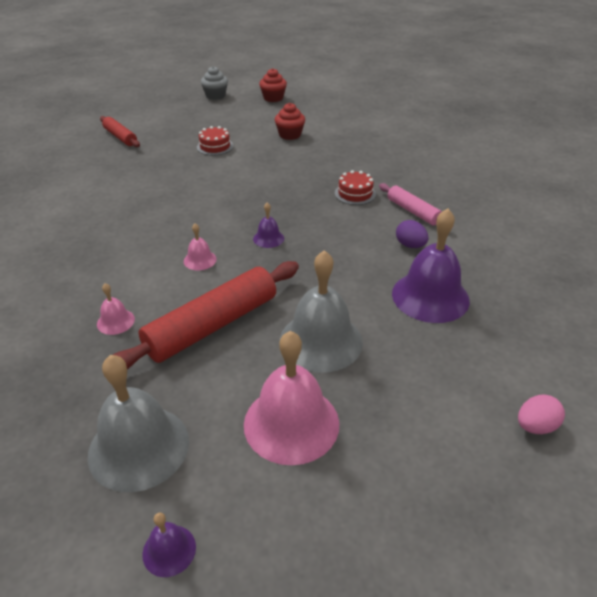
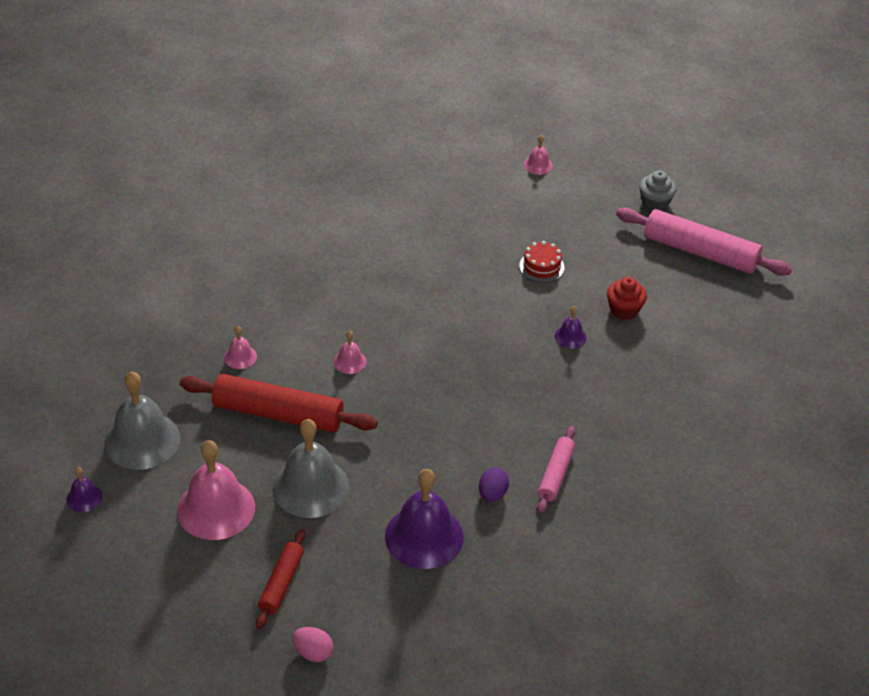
camera: 55 degrees right, 5 degrees up
(120, 137) = (493, 189): red rolling pin -> red rolling pin (281, 583)
(126, 116) = (538, 165): none -> pink bell
(268, 238) = (417, 389): purple bell -> purple bell (570, 336)
(273, 98) = (700, 252): red cupcake -> pink rolling pin
(355, 193) = (549, 416): red cake -> none

